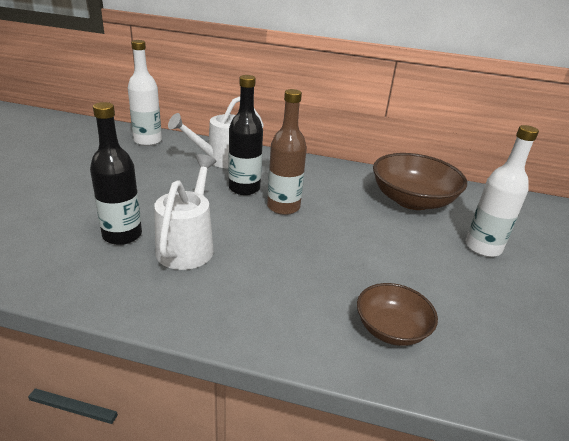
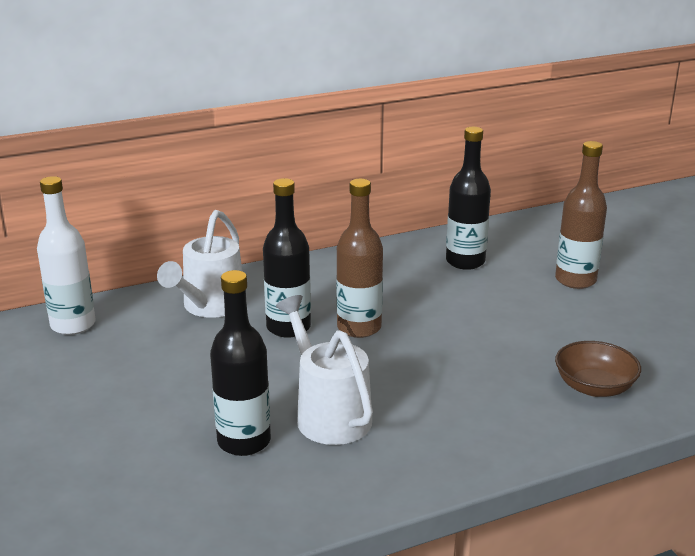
camera: 35 degrees left, 5 degrees down
(412, 200) = (465, 261): brown bowl -> black bottle
(483, 247) = (575, 280): white bottle -> brown bottle

